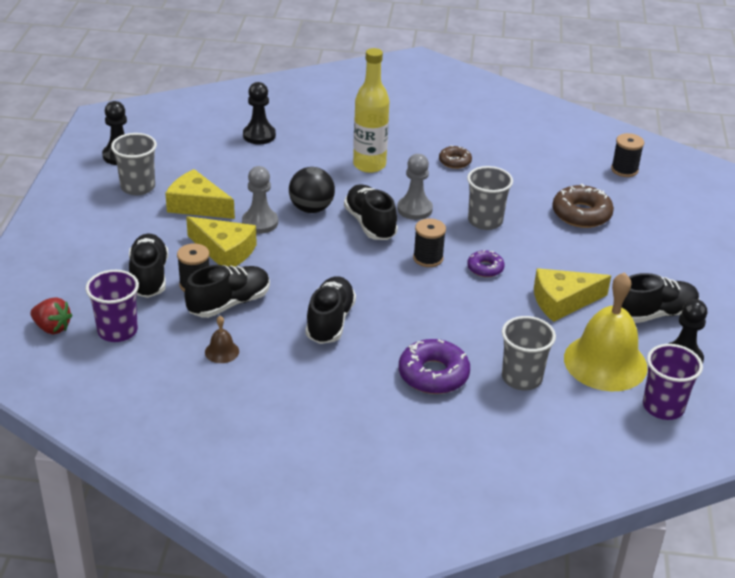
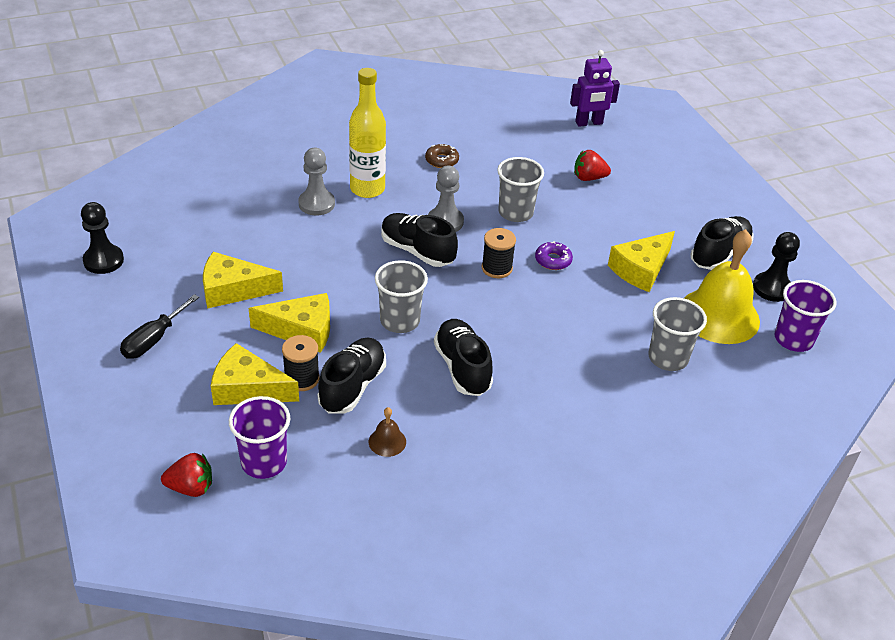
camera: 30 degrees left, 5 degrees up
(109, 221) = (153, 340): none -> black screwdriver
(138, 187) = (153, 290): grey cup -> grey cup (400, 321)
(149, 277) = (248, 388): black shoe -> yellow cheese
(259, 135) = (234, 191): black pawn -> none
(260, 222) = (312, 286): grey pawn -> grey pawn (316, 204)
(311, 208) = (349, 254): black ball -> none
(433, 374) = (594, 385): purple donut -> none
(581, 214) = (589, 178): brown donut -> red strawberry
(624, 170) = (589, 123): black spool -> purple robot

